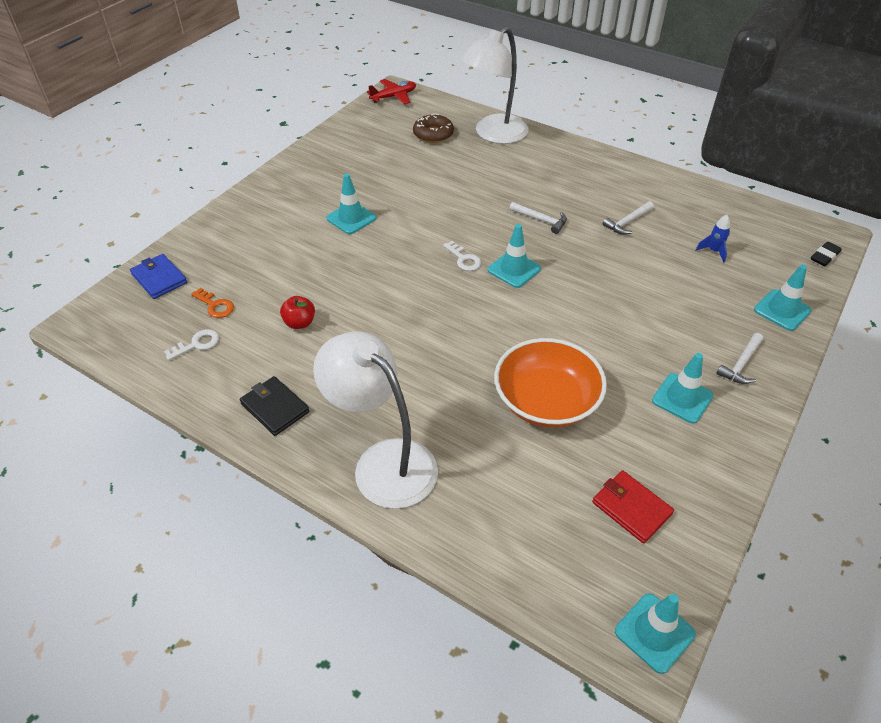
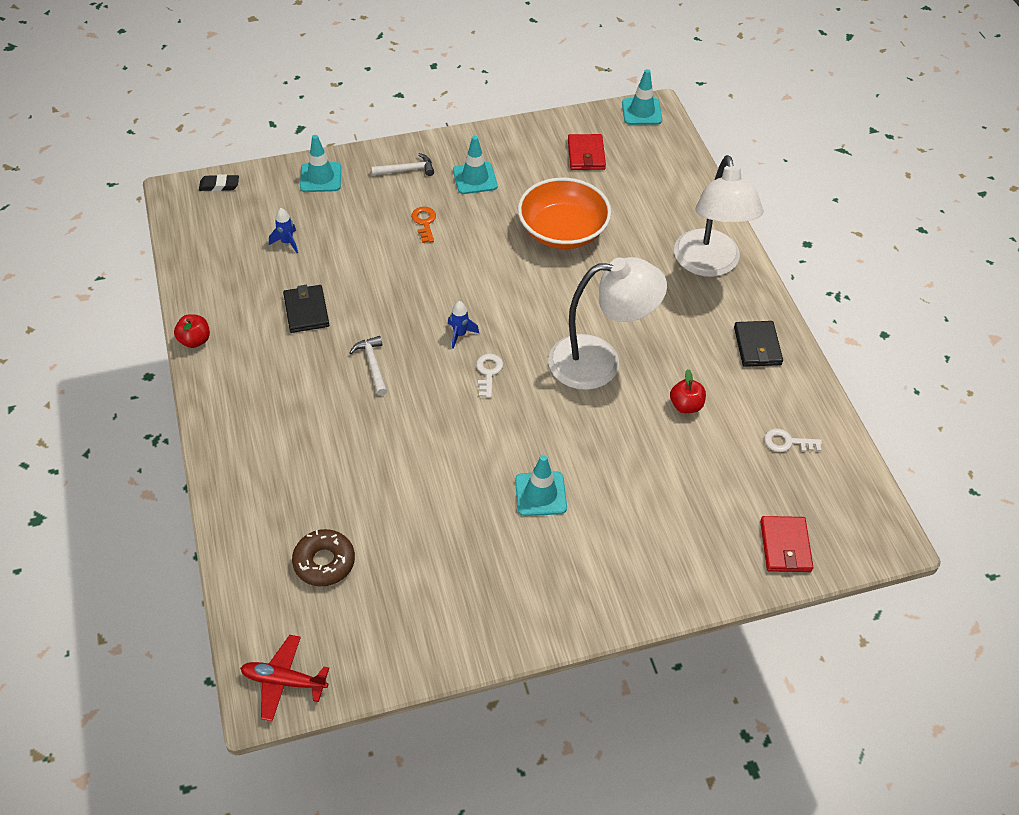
camera: 140 degrees left, 5 degrees up
(159, 278) = (785, 546): blue wallet -> red wallet
(215, 306) = (748, 474): orange key -> orange key (424, 222)
(493, 134) = (263, 509): white lamp -> white lamp (599, 362)
(514, 269) = (460, 334): turquoise traffic cone -> blue rocket
(627, 222) = (306, 311): white hammer -> black wallet
(656, 172) = (195, 340): none -> red apple

